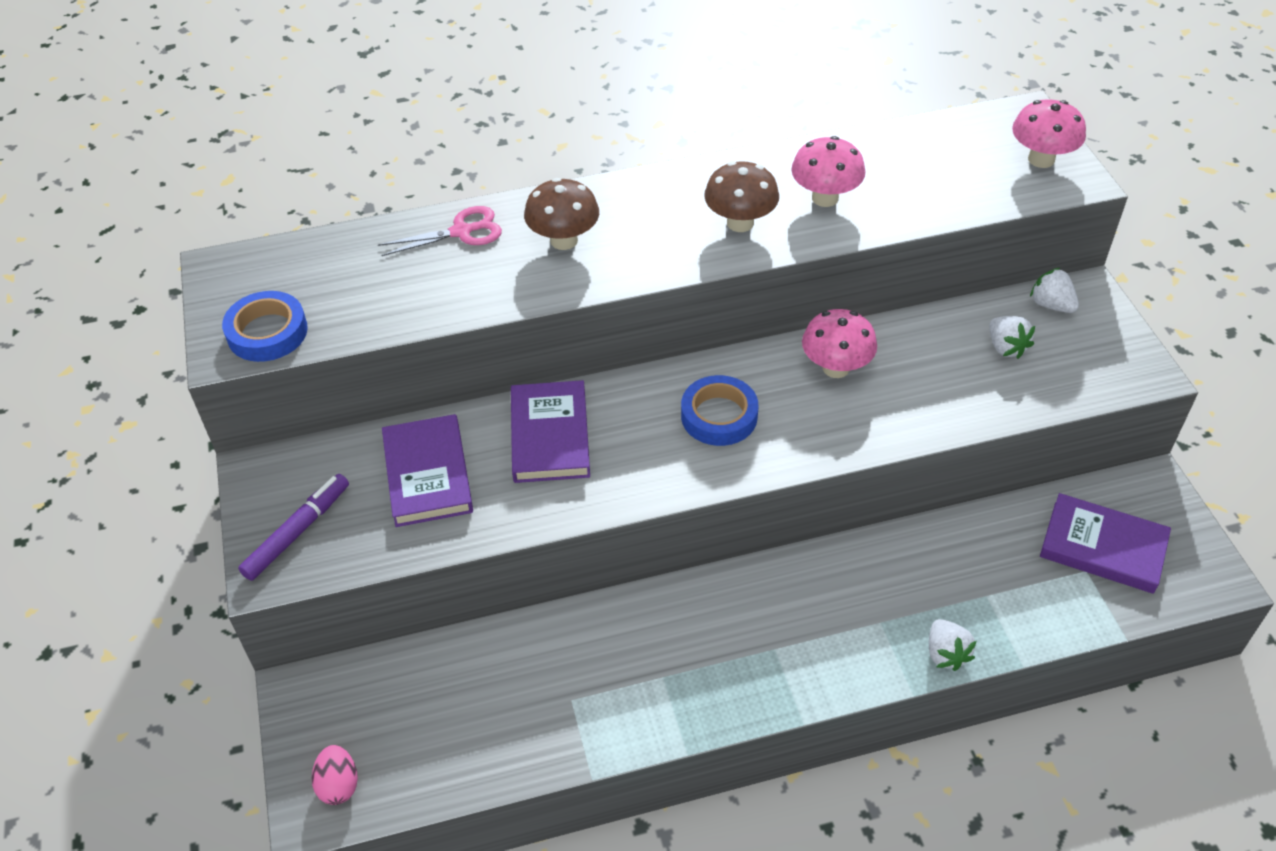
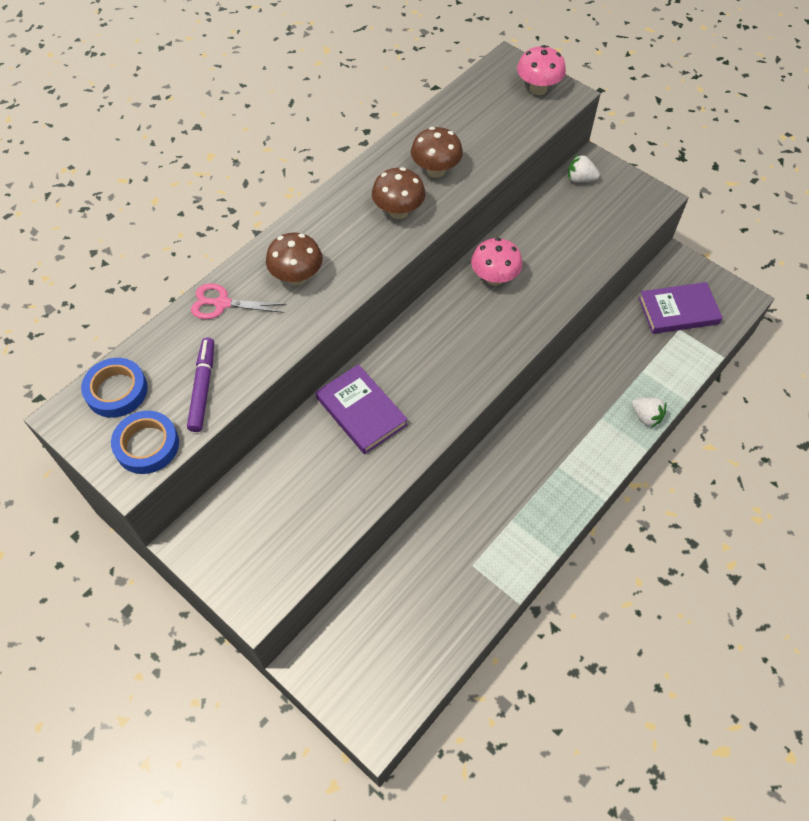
camera: 35 degrees left, 10 degrees up
(297, 532) = (251, 566): purple marker -> purple marker (203, 388)
(338, 785) = (378, 703): pink egg -> none
(428, 474) = (305, 479): purple book -> none
(461, 232) = (222, 303): pink scissors -> pink scissors turned 120 degrees counterclockwise
(719, 416) = (452, 344): blue tape -> blue tape (116, 391)
(825, 198) = (436, 170): pink mushroom -> brown mushroom
(1006, 347) = (576, 218): white strawberry -> none

